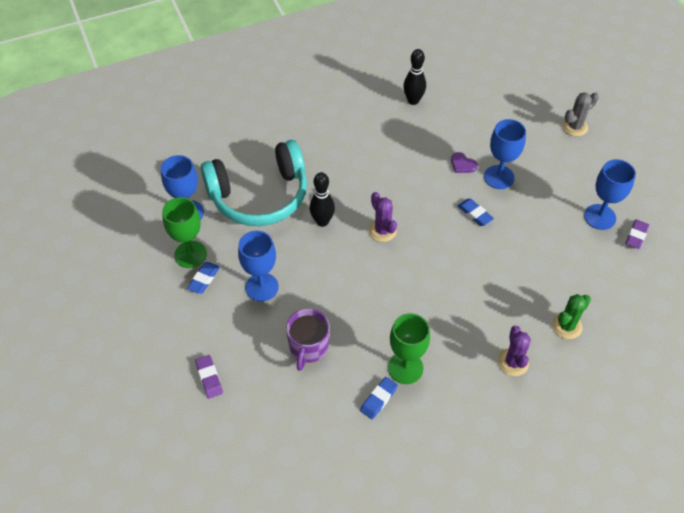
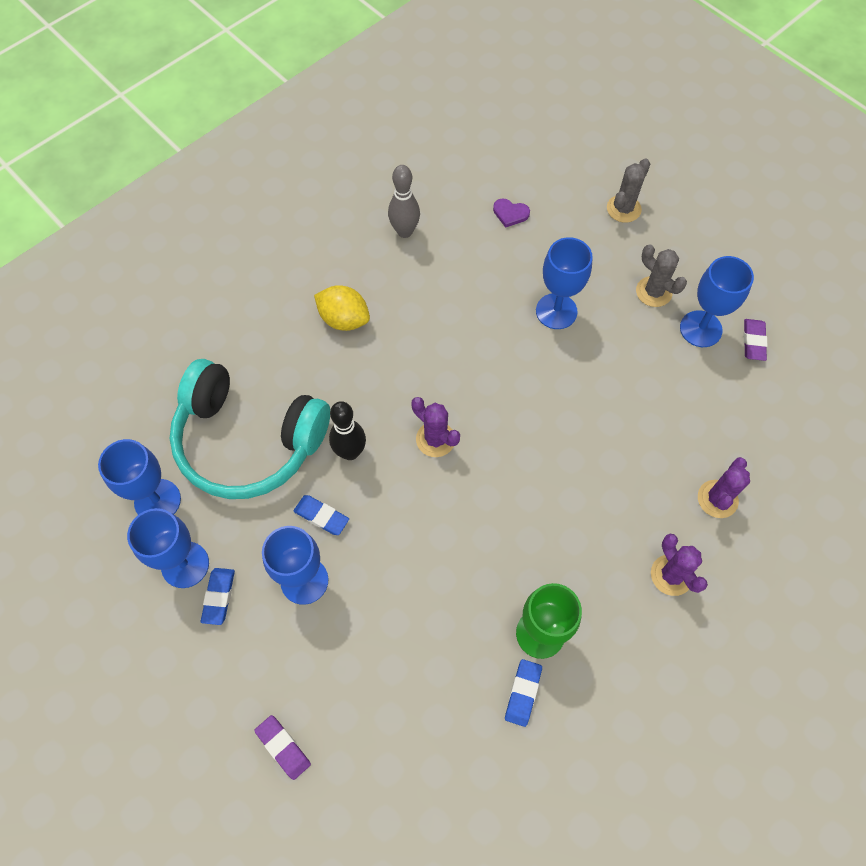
camera: 20 degrees left, 10 degrees up
(190, 254) = (185, 564): green goblet -> blue goblet
(259, 195) = (248, 440): turquoise headphones -> turquoise headphones turned 60 degrees clockwise
(308, 347) = (402, 650): purple mug -> none
(350, 142) = (344, 319): none -> yellow lemon
(413, 101) = (404, 231): black bowling pin -> grey bowling pin
(462, 164) = (503, 307): purple heart -> purple heart (510, 213)
(475, 214) = (545, 375): blue eraser -> blue eraser (321, 516)
(566, 326) = (717, 499): green cactus -> purple cactus
(575, 184) = (653, 292): none -> grey cactus

